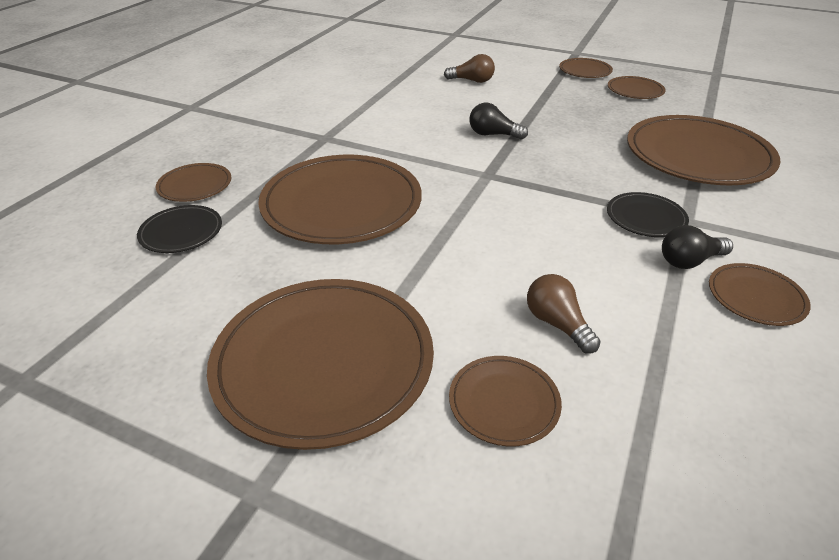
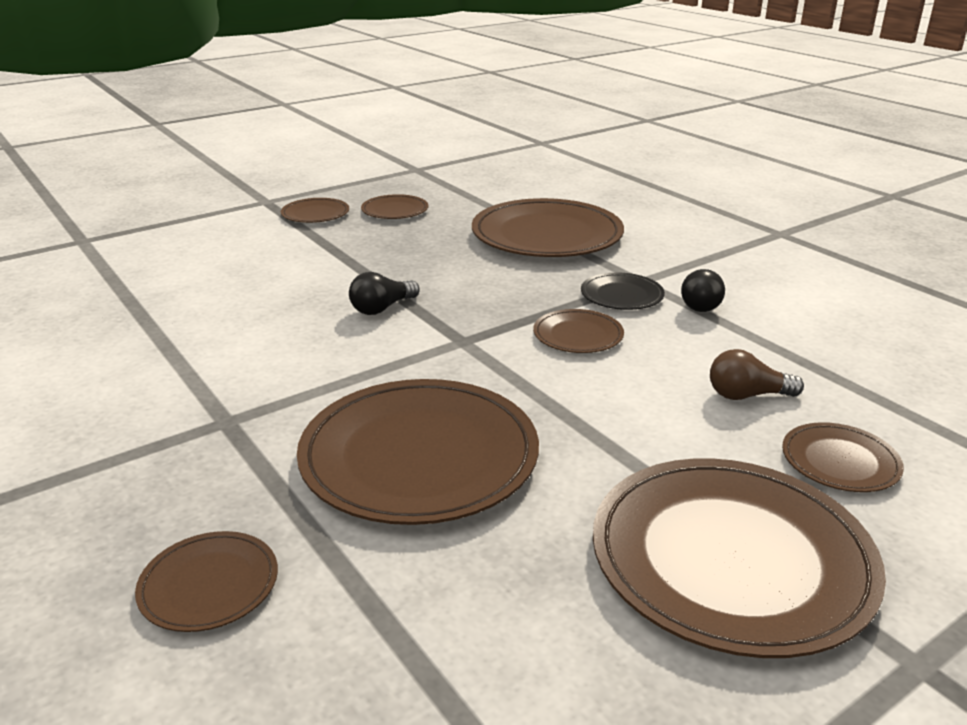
camera: 60 degrees left, 10 degrees down
(181, 232) = (341, 629): black plate -> none
(472, 81) = (233, 275): brown light bulb -> none
(756, 297) = (763, 299): brown plate -> brown plate (578, 335)

